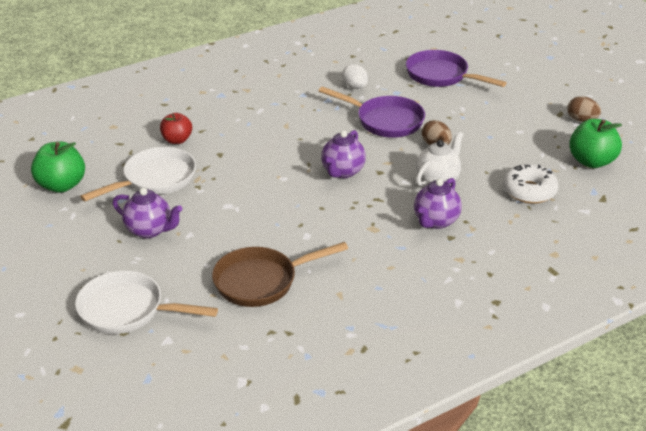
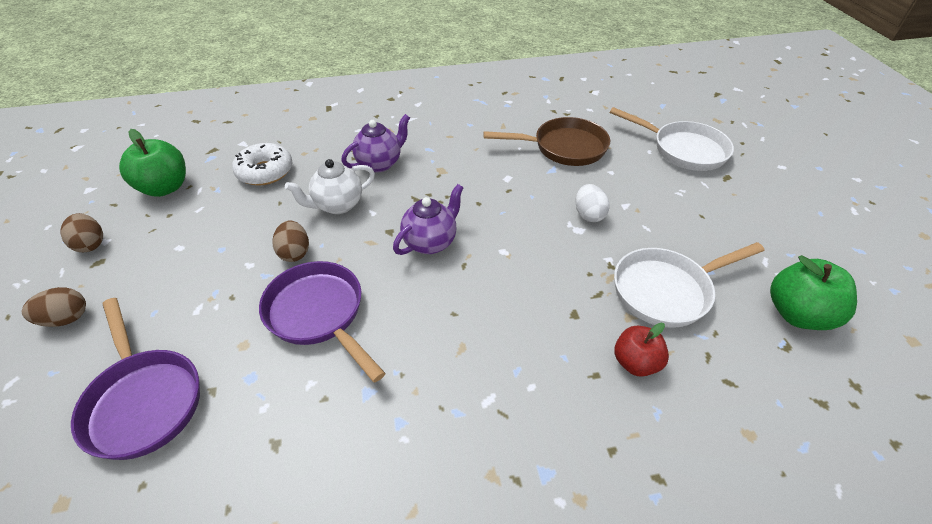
camera: 160 degrees left, 10 degrees up
(150, 230) = (669, 219): purple teapot -> none
(355, 87) = (303, 415): white egg -> white egg (588, 214)
(531, 90) = (66, 319): none -> brown egg

